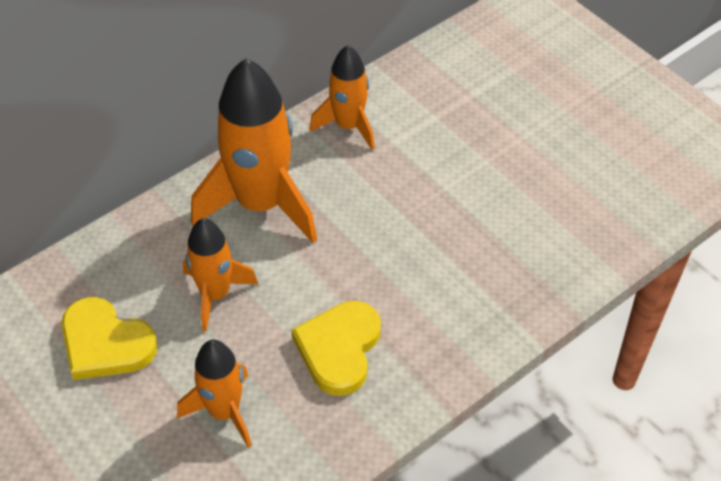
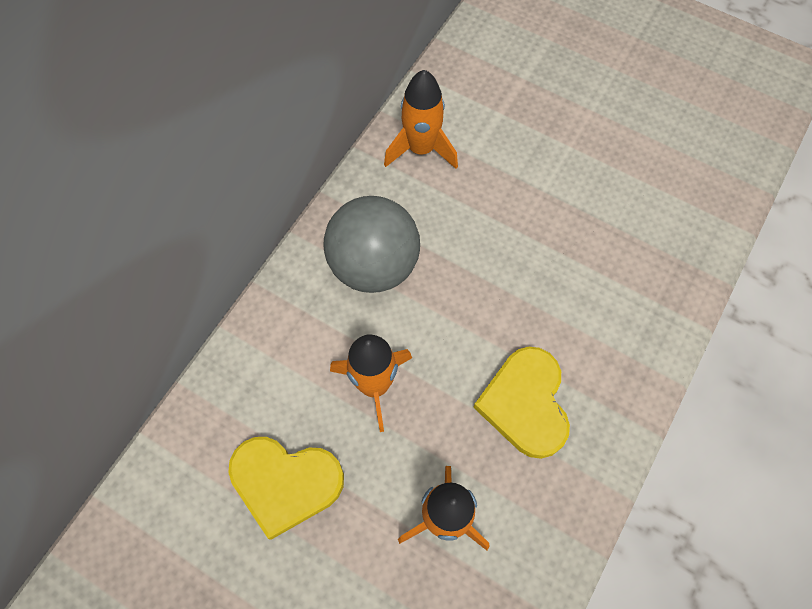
camera: 20 degrees left, 15 degrees up
(261, 204) = (374, 265): orange rocket -> grey ball

